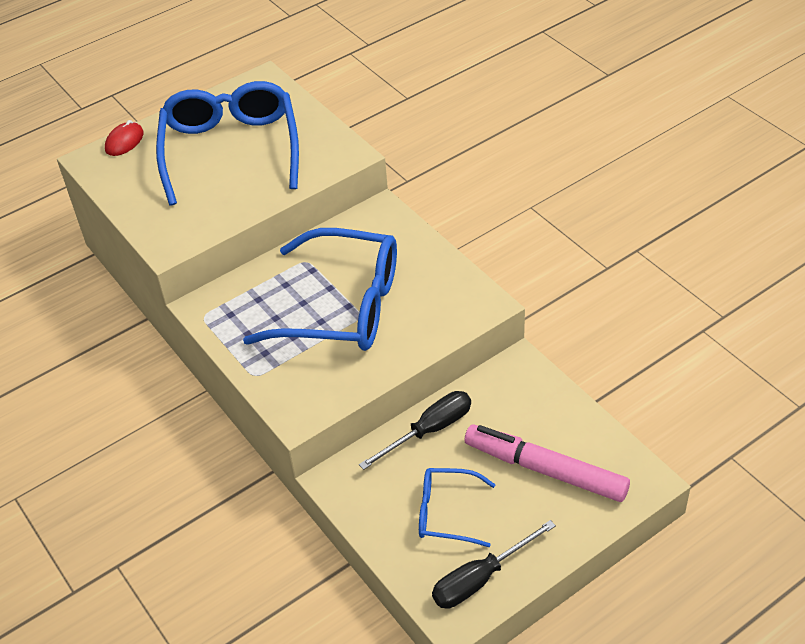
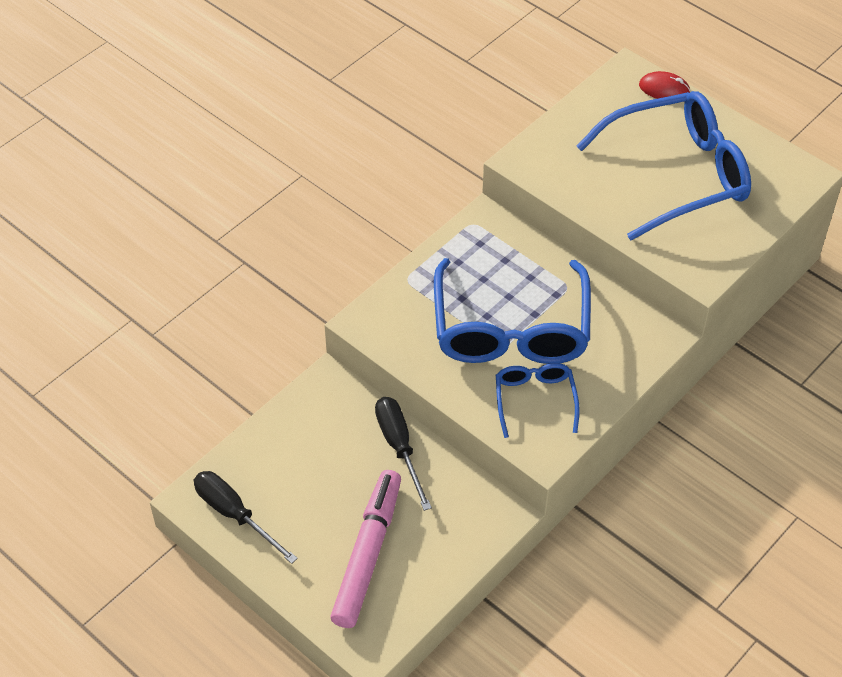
camera: 75 degrees right, 5 degrees up
(429, 431) = (399, 447): black screwdriver -> black screwdriver turned 150 degrees counterclockwise
(446, 513) = (303, 477): blue glasses -> blue glasses (535, 400)

